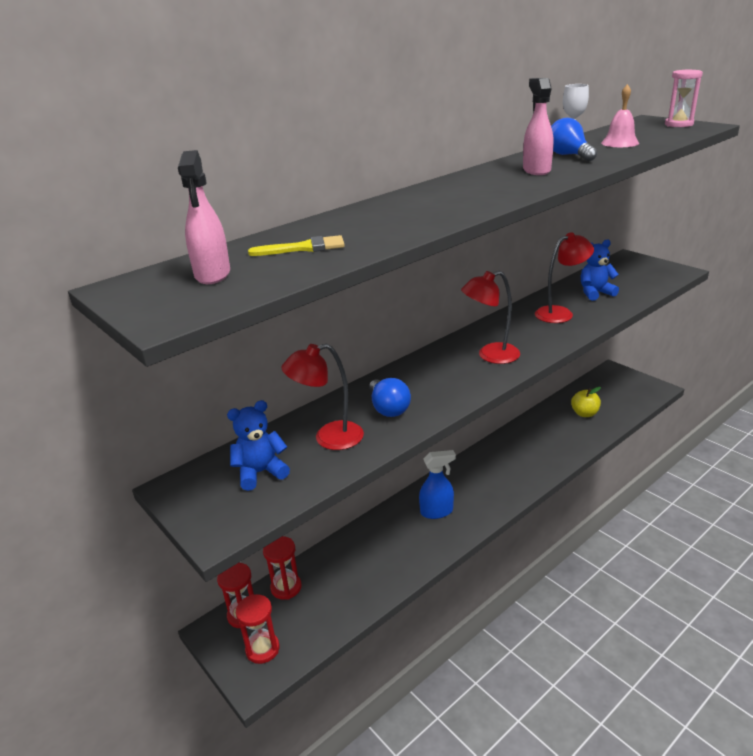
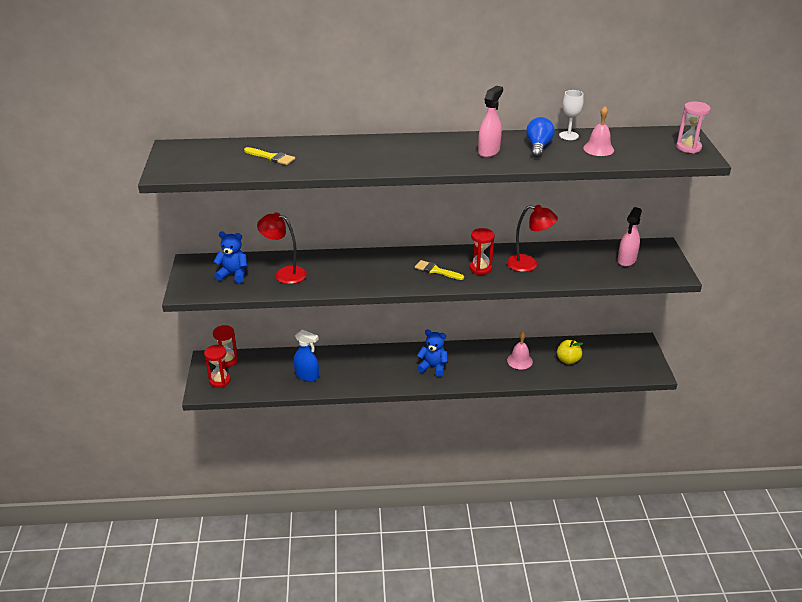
camera: 35 degrees right, 5 degrees up
(212, 275) = (213, 157): pink spray bottle -> pink spray bottle (626, 260)
(286, 587) = (260, 359): red hourglass -> red hourglass (480, 268)
(388, 408) = (334, 273): blue light bulb -> none
(437, 511) = (385, 366): blue spray bottle -> blue spray bottle (307, 376)
(490, 355) = (436, 270): red lamp -> yellow brush
(549, 435) = (519, 361): none -> pink bell
(595, 293) = (579, 262): blue teddy bear -> blue teddy bear (433, 367)

